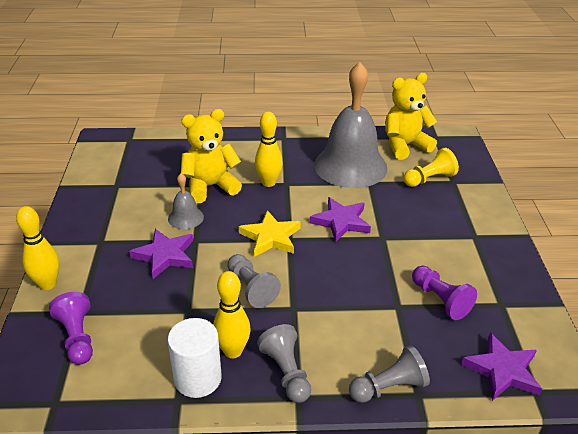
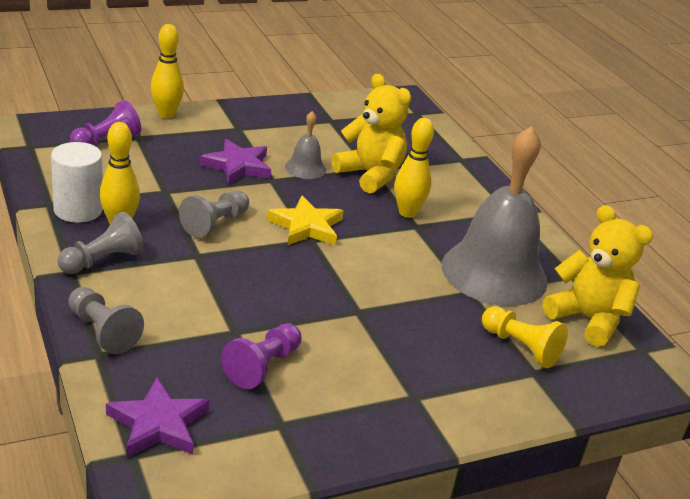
camera: 65 degrees right, 5 degrees down
(341, 222) = (368, 274): purple star -> none

